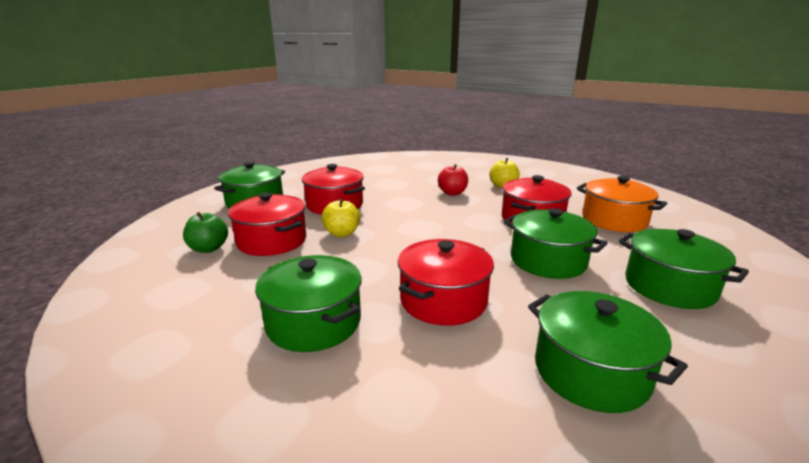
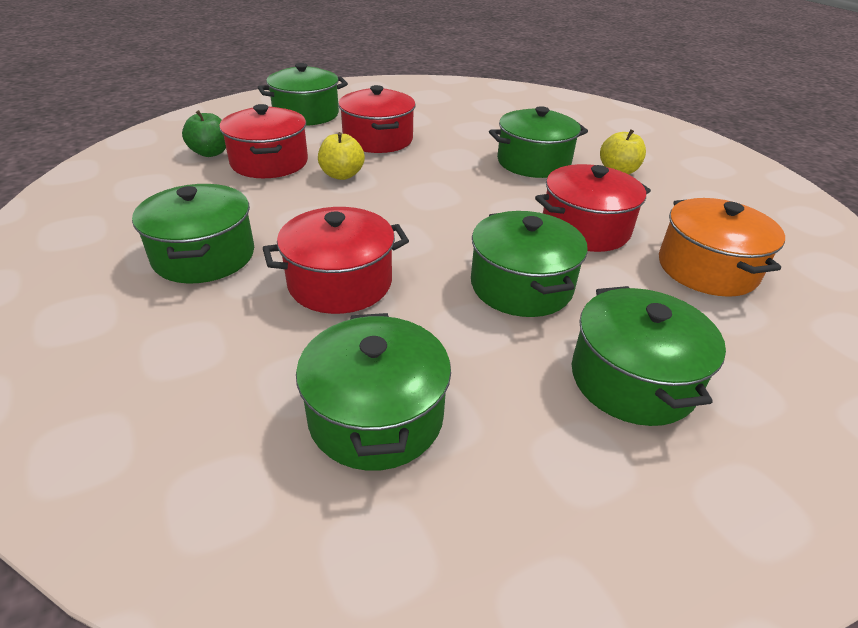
camera: 30 degrees right, 15 degrees up
(452, 193) = (533, 162): red apple -> green pot

